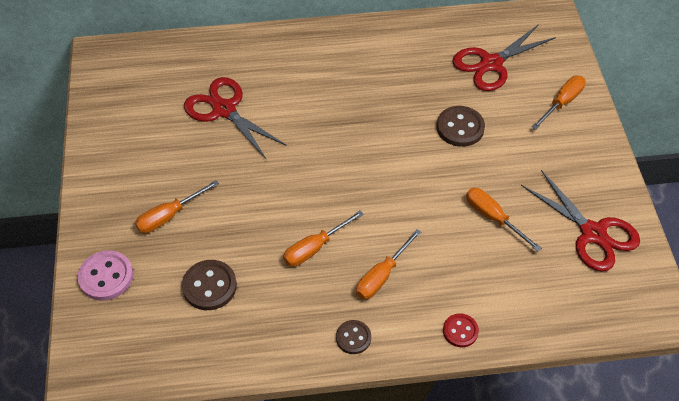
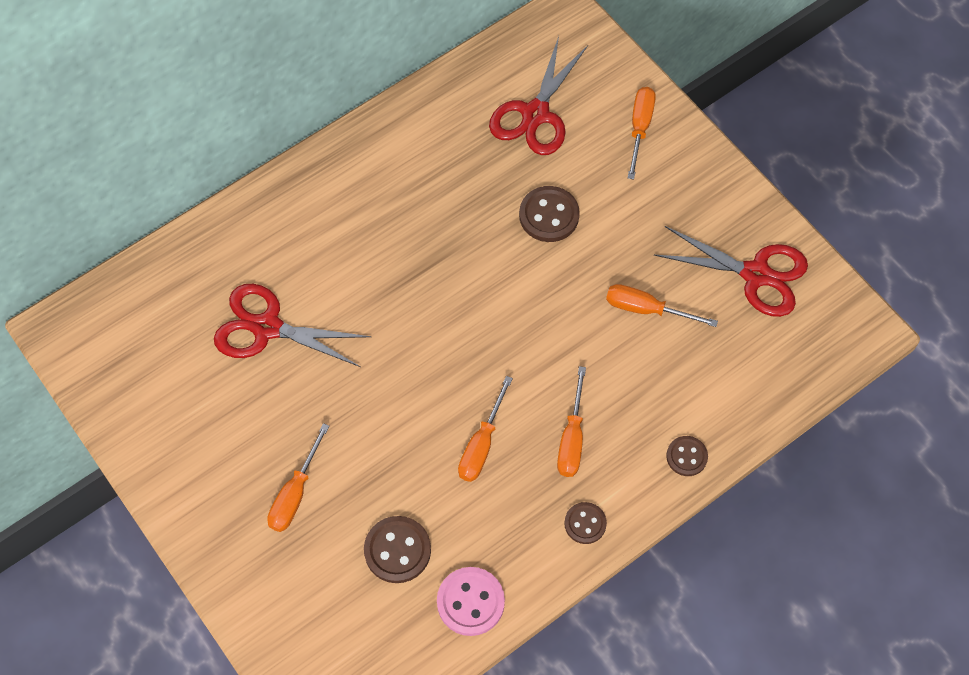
camera: 30 degrees left, 10 degrees up
(106, 276) = (275, 603): pink button -> pink button (470, 602)
(460, 331) = (686, 456): red button -> brown button

